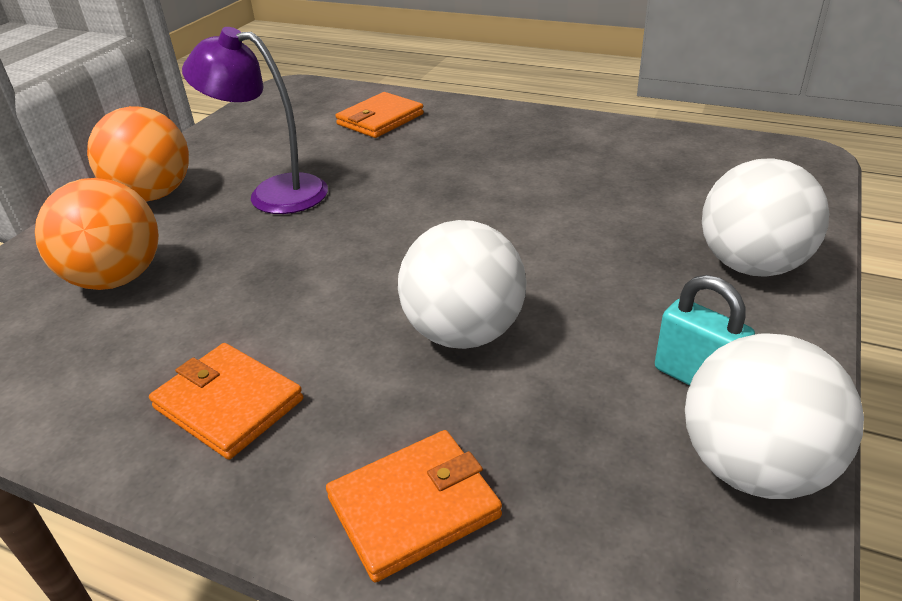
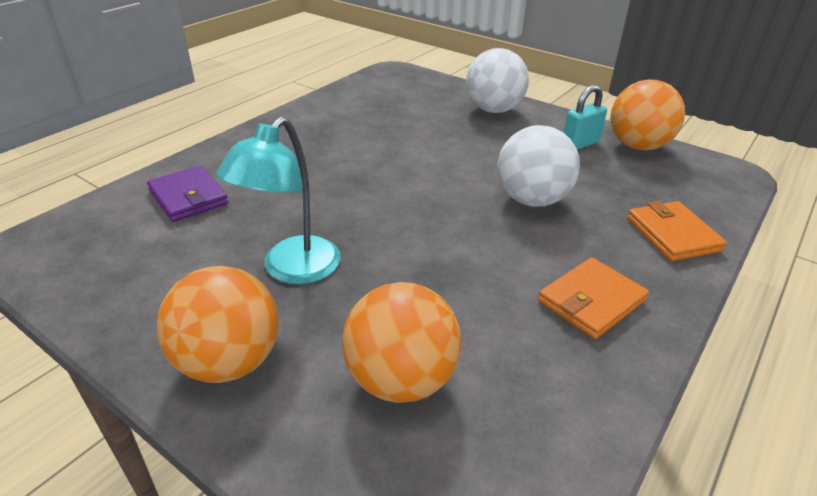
camera: 80 degrees left, 0 degrees up
(273, 193) = (292, 270): purple lamp -> turquoise lamp
(380, 119) = (188, 197): orange wallet -> purple wallet
(753, 467) = (638, 146): white ball -> orange ball

